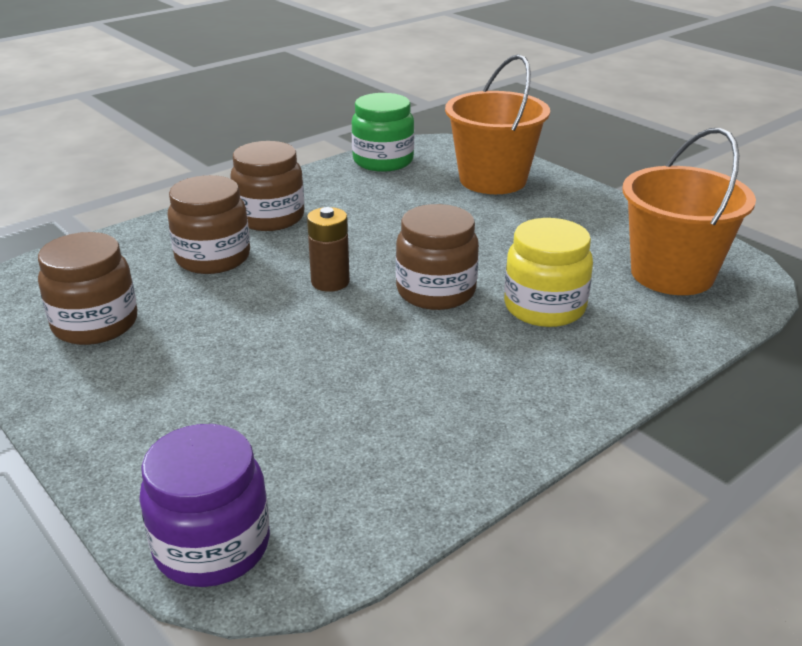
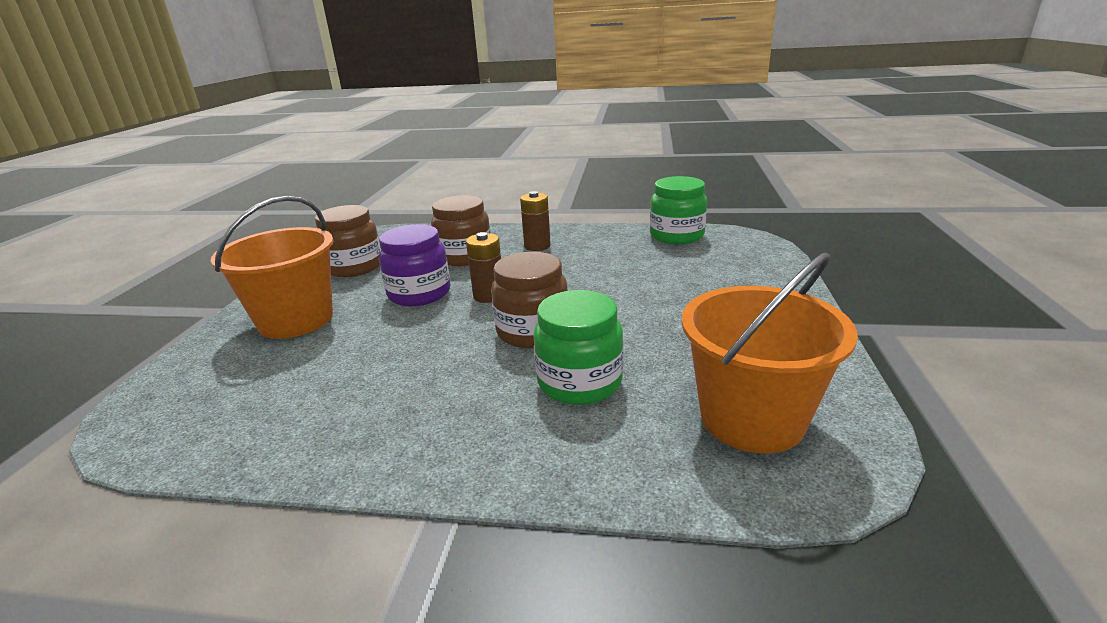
camera: 50 degrees right, 5 degrees down
(212, 546) = (154, 401): purple jar -> purple jar (419, 294)
(270, 217) = (537, 246): brown jar -> brown battery
(493, 180) = (736, 275): orange bucket -> orange bucket (296, 320)
(544, 307) = (579, 382): yellow jar -> green jar

